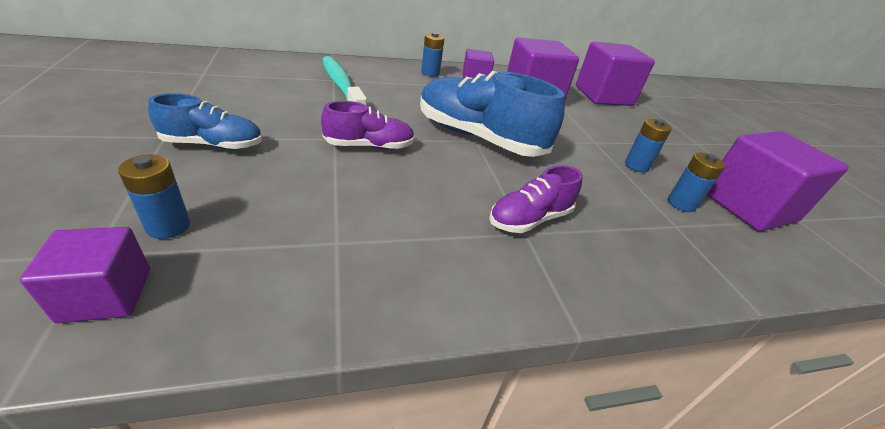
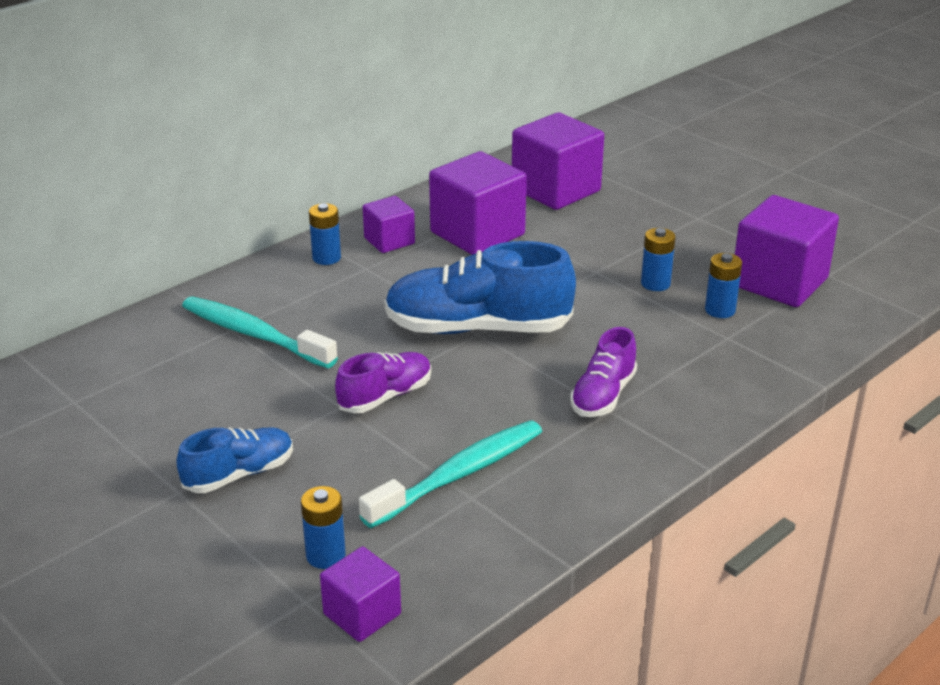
camera: 25 degrees left, 5 degrees down
(350, 220) = (459, 474): none -> turquoise toothbrush

